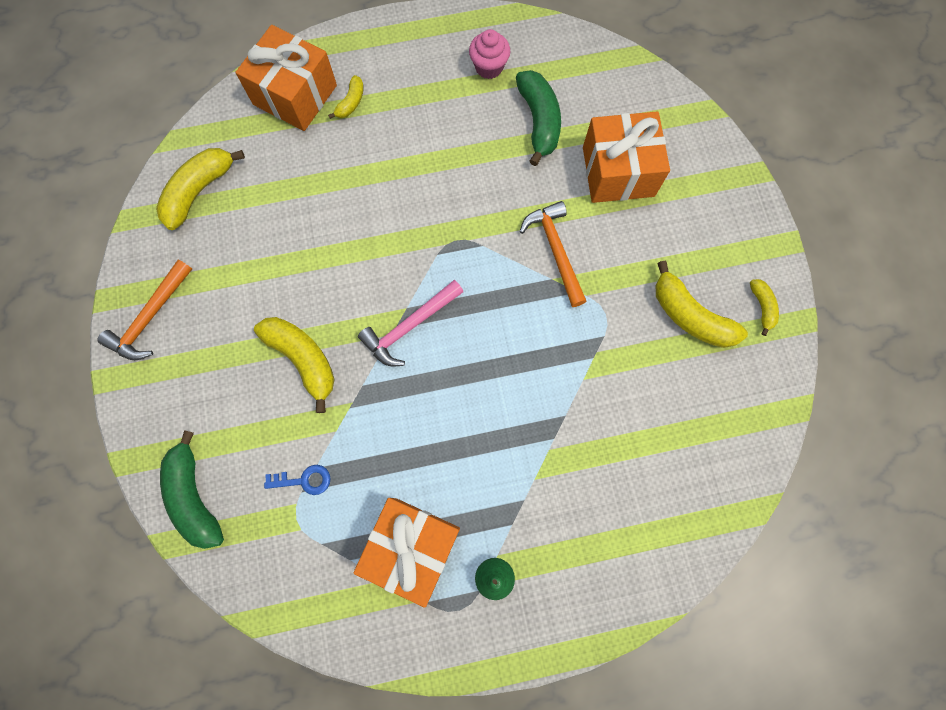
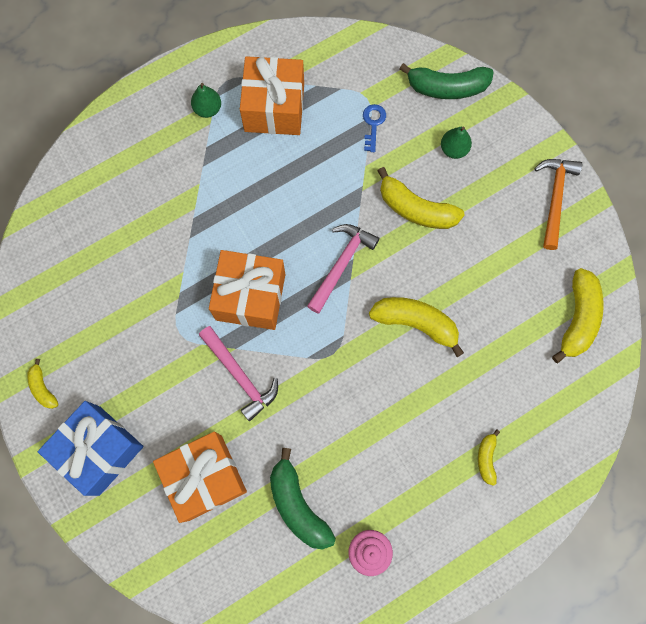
camera: 160 degrees right, 0 degrees up
(195, 496) = (447, 87): green banana -> green banana turned 135 degrees clockwise
(228, 414) = (453, 149): none -> green pear
(295, 95) = (543, 446): orange gift -> orange gift (250, 296)
(304, 480) = (373, 124): blue key -> blue key turned 120 degrees clockwise
(555, 250) = (240, 376): orange hammer -> pink hammer
(690, 316) = (105, 357): yellow banana -> yellow banana (415, 323)
(715, 228) = (99, 450): none -> blue gift

